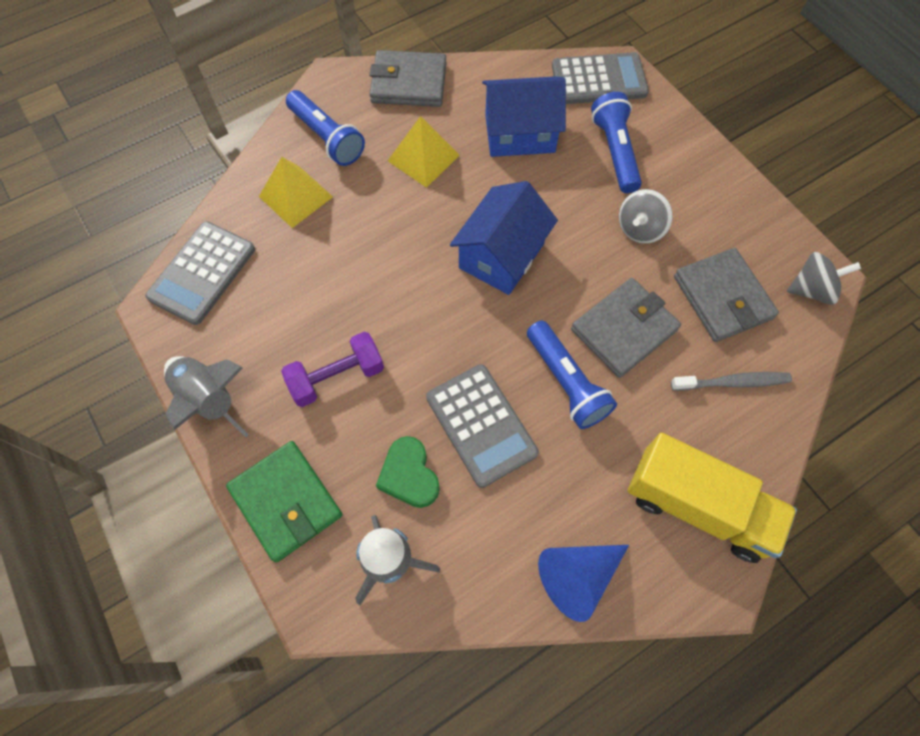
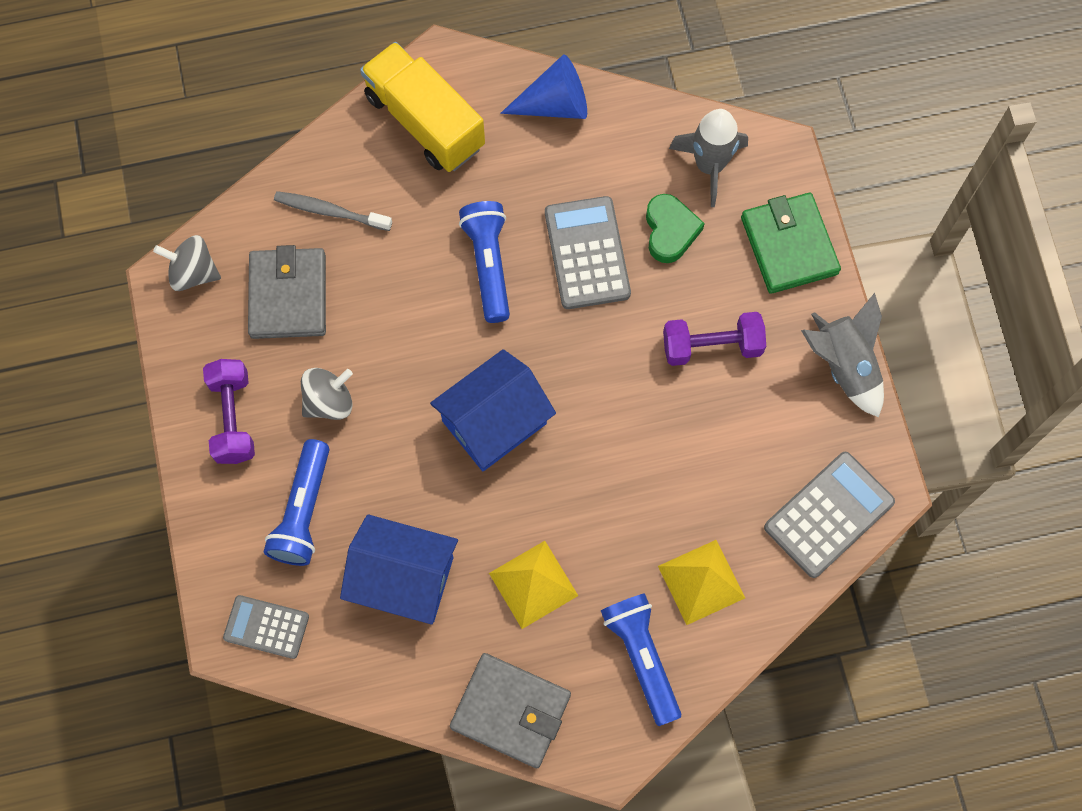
camera: 160 degrees left, 5 degrees up
(599, 80) = (266, 627): grey calculator -> grey calculator, size x0.64
(624, 330) = (406, 297): grey wallet -> none
(705, 194) = (233, 418): none -> purple dumbbell

